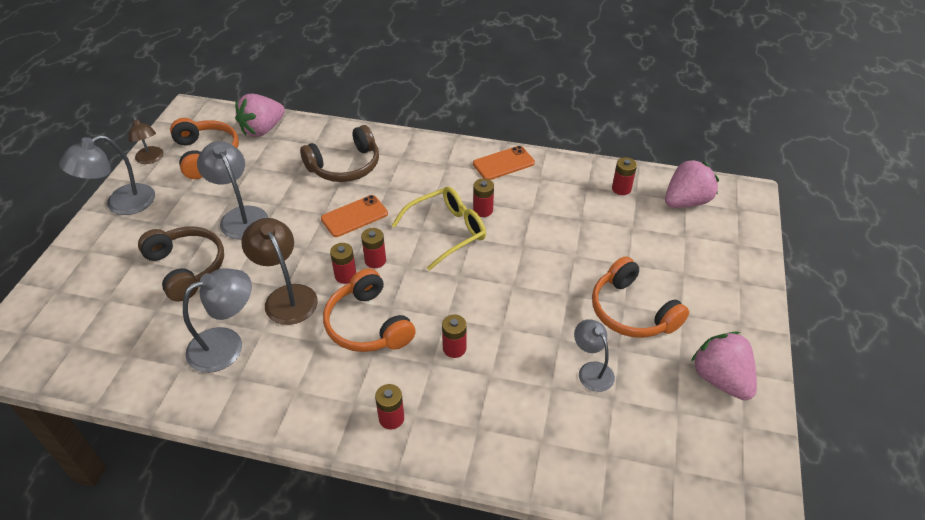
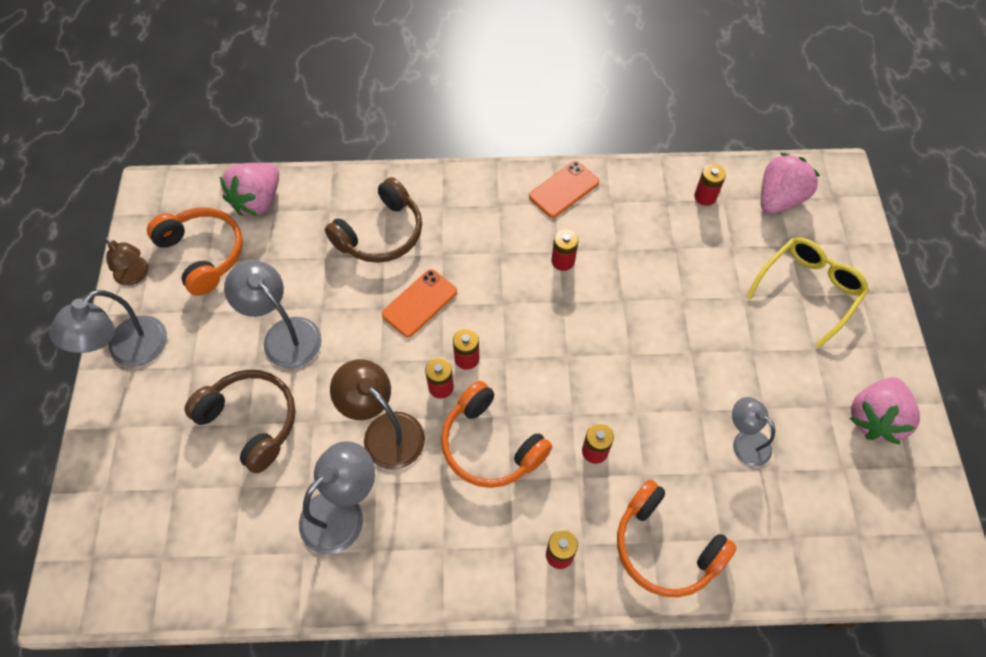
camera: 15 degrees left, 15 degrees up
(447, 231) = (533, 300): yellow glasses -> yellow glasses (808, 290)
(631, 311) = (763, 357): orange headphones -> orange headphones (665, 547)
(720, 379) = (874, 418): pink strawberry -> pink strawberry turned 105 degrees counterclockwise

